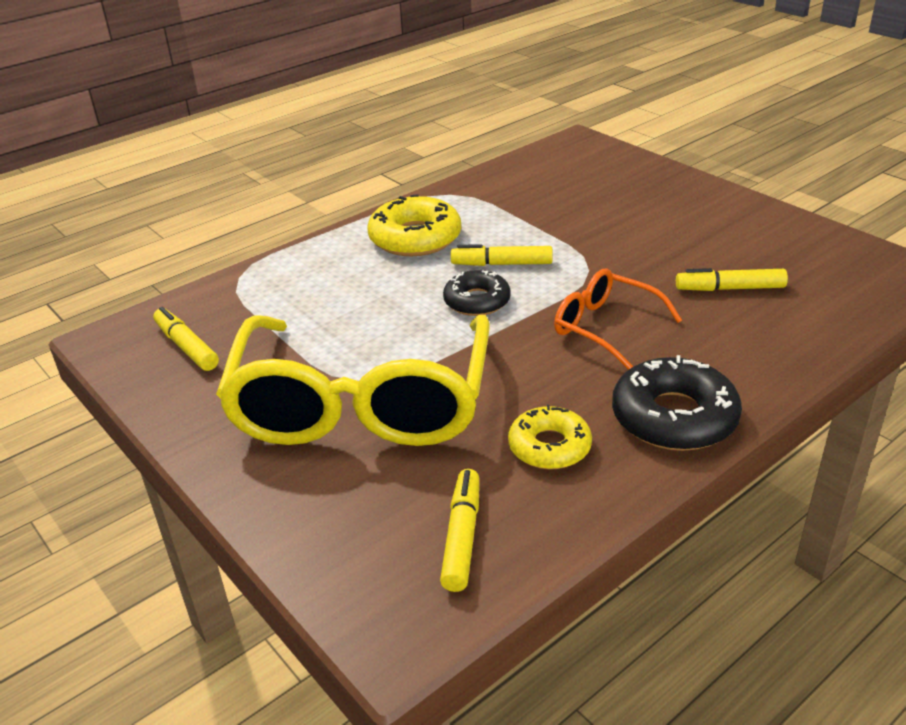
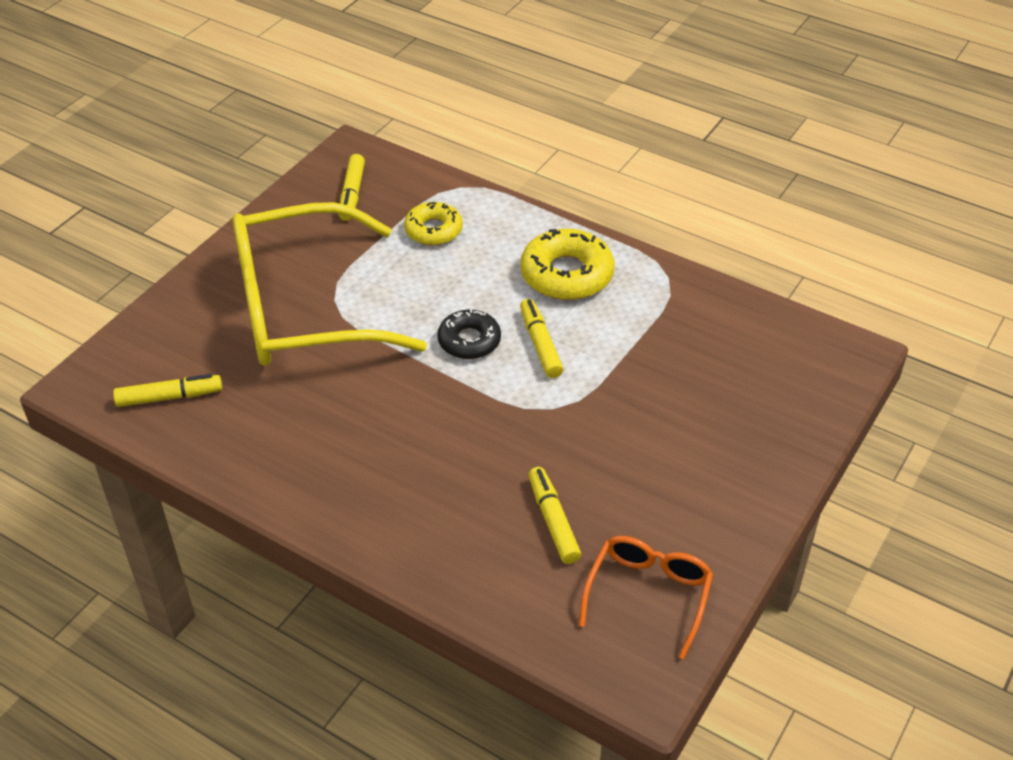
camera: 70 degrees right, 10 degrees up
(186, 347) = (352, 194): yellow marker -> yellow marker turned 150 degrees clockwise
(549, 446) = (275, 426): yellow donut -> yellow donut (433, 230)
(605, 327) = (453, 434): orange glasses -> orange glasses (648, 594)
(674, 417) = (329, 498): black donut -> none

